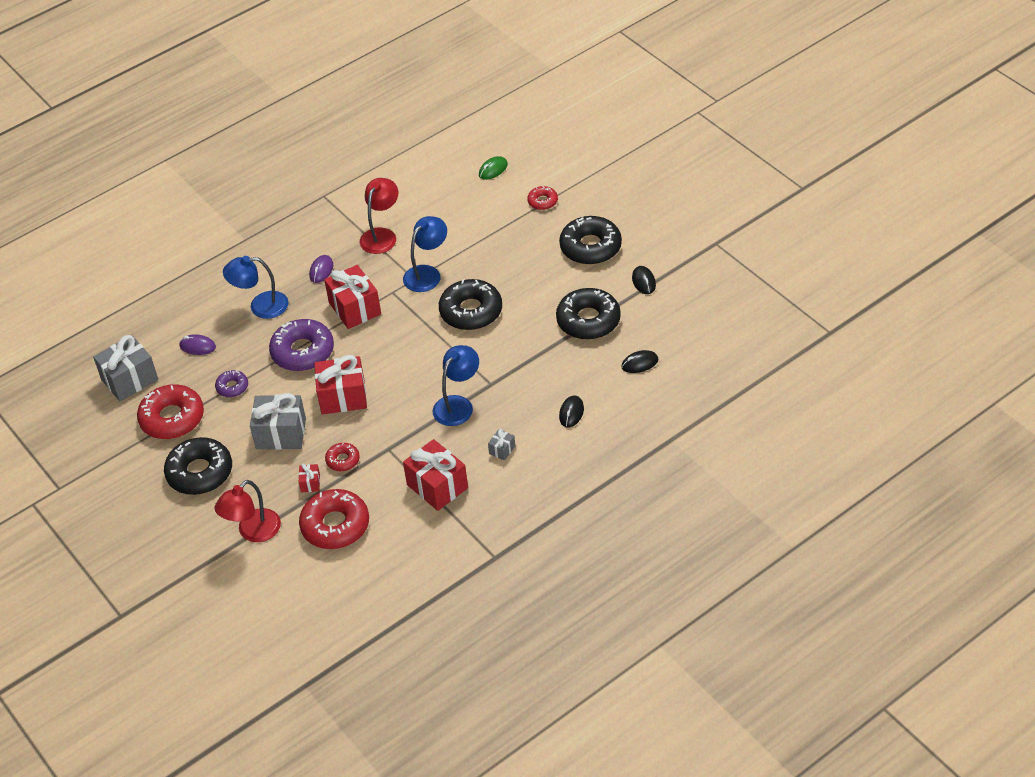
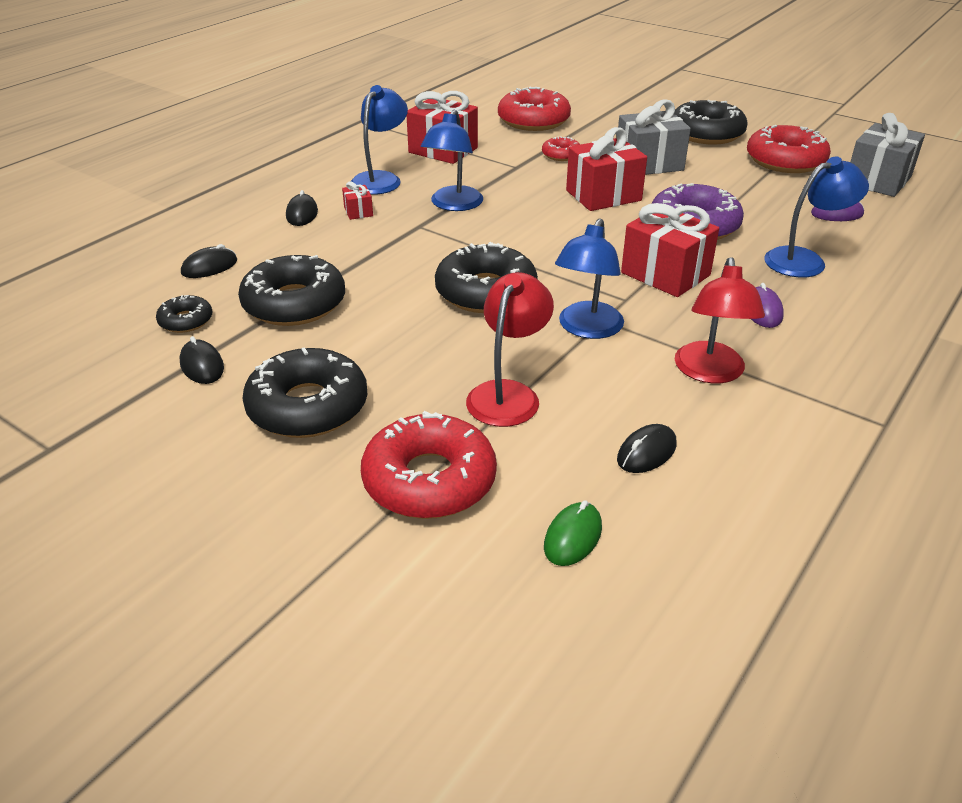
camera: 160 degrees right, 10 degrees down
(232, 387) = (747, 188): purple donut -> none
(253, 532) = (611, 110): red lamp -> red lamp (508, 394)
(310, 483) = (582, 139): red gift -> red gift (358, 212)
(441, 199) = (646, 452): none -> black mouse
(502, 450) = (381, 179): grey gift -> blue lamp
(542, 201) = (429, 480): red donut -> red donut, size x1.97
(653, 317) = (186, 321): none -> black donut

